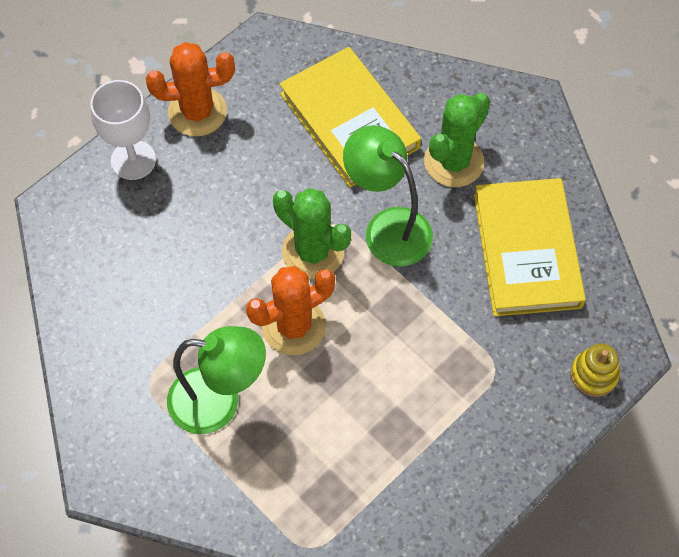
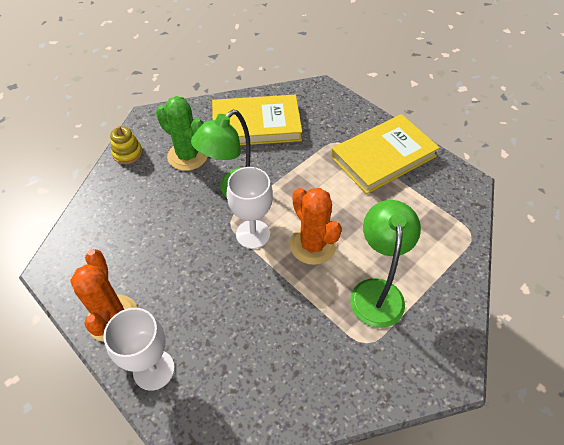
camera: 90 degrees left, 10 degrees down
(313, 252) = (253, 234): green cactus -> white goblet
(349, 120) = (143, 212): yellow book -> yellow book (383, 156)
(594, 374) = (336, 101): yellow stacking toy -> yellow stacking toy (127, 153)

